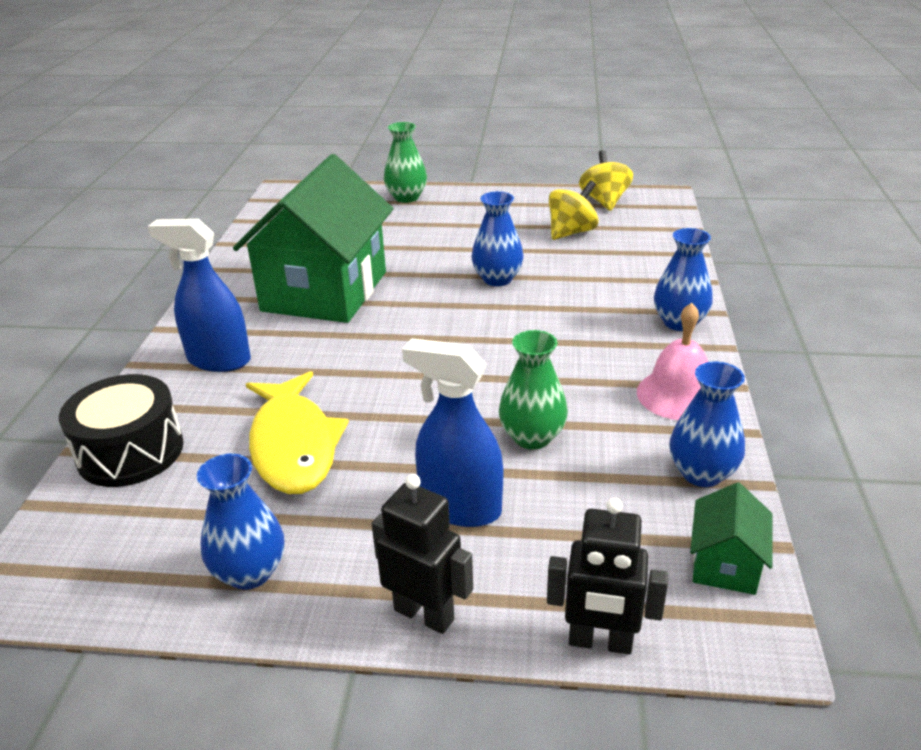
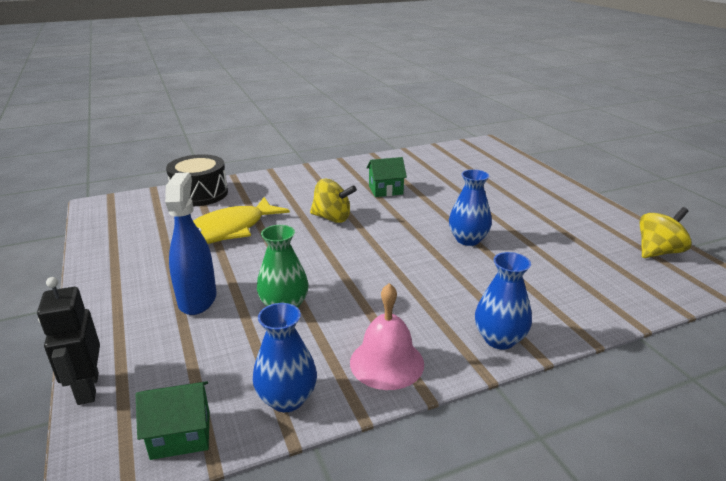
camera: 60 degrees right, 5 degrees down
(218, 360) = (290, 186): blue spray bottle -> none
(250, 572) = (121, 253): blue vase -> none
(325, 291) = (385, 190): green house -> green house, size x0.41
(406, 197) = (534, 177): green vase -> none
(424, 614) = (101, 314): black robot -> none
(571, 232) = (579, 250): yellow spinning top -> yellow spinning top (332, 218)

